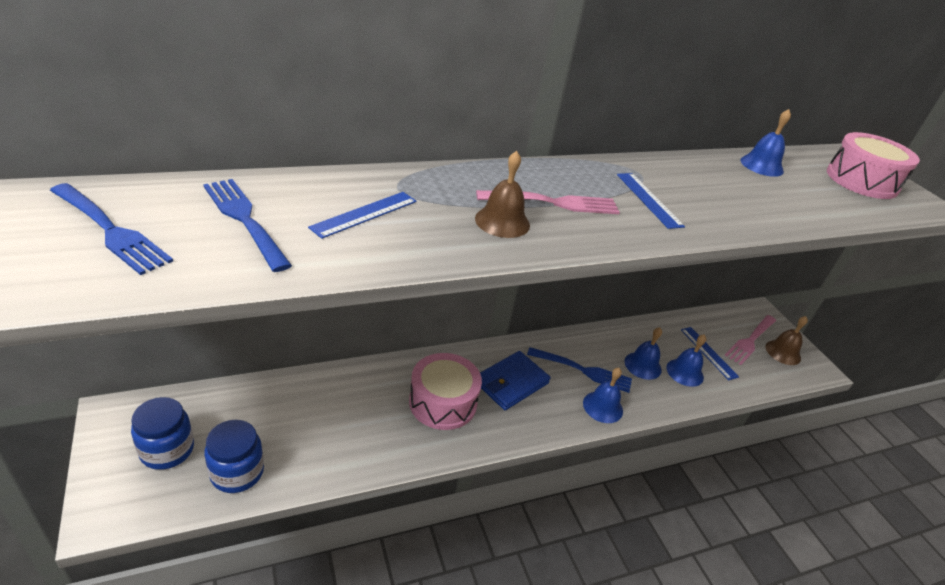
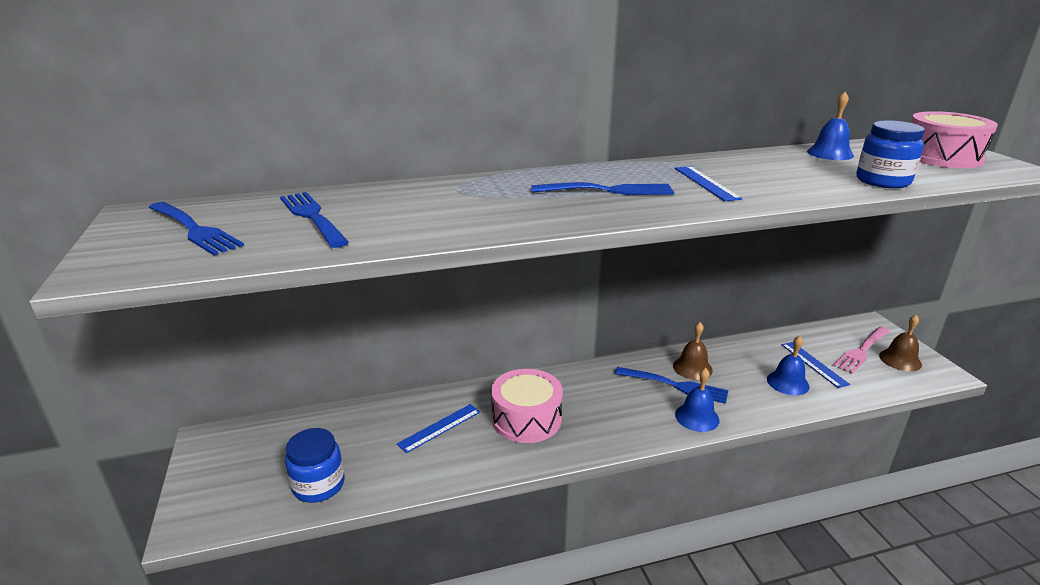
camera: 10 degrees right, 10 degrees down
(167, 450) = (254, 468): blue jar -> blue jar (882, 181)
(365, 214) = (423, 208): blue ruler -> blue ruler (440, 428)
(502, 221) = (555, 205): brown bell -> brown bell (692, 368)
(511, 383) = (598, 399): blue wallet -> none
(553, 203) = (607, 190): pink fork -> blue fork
(643, 365) = (740, 378): blue bell -> none

